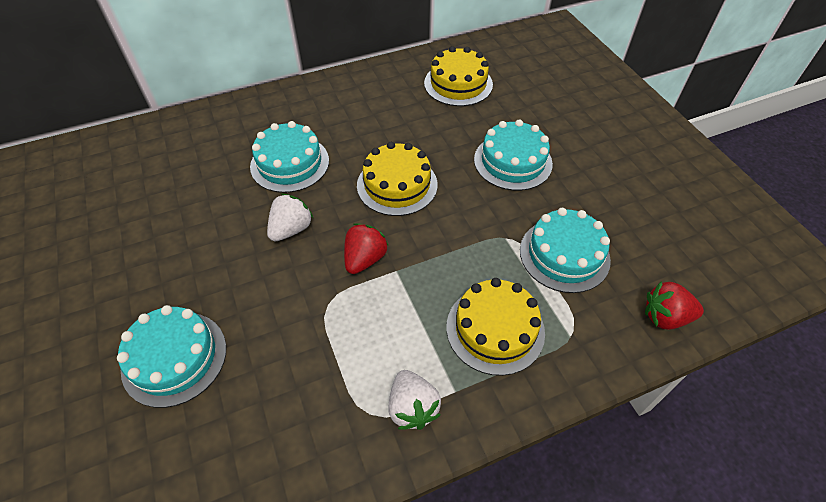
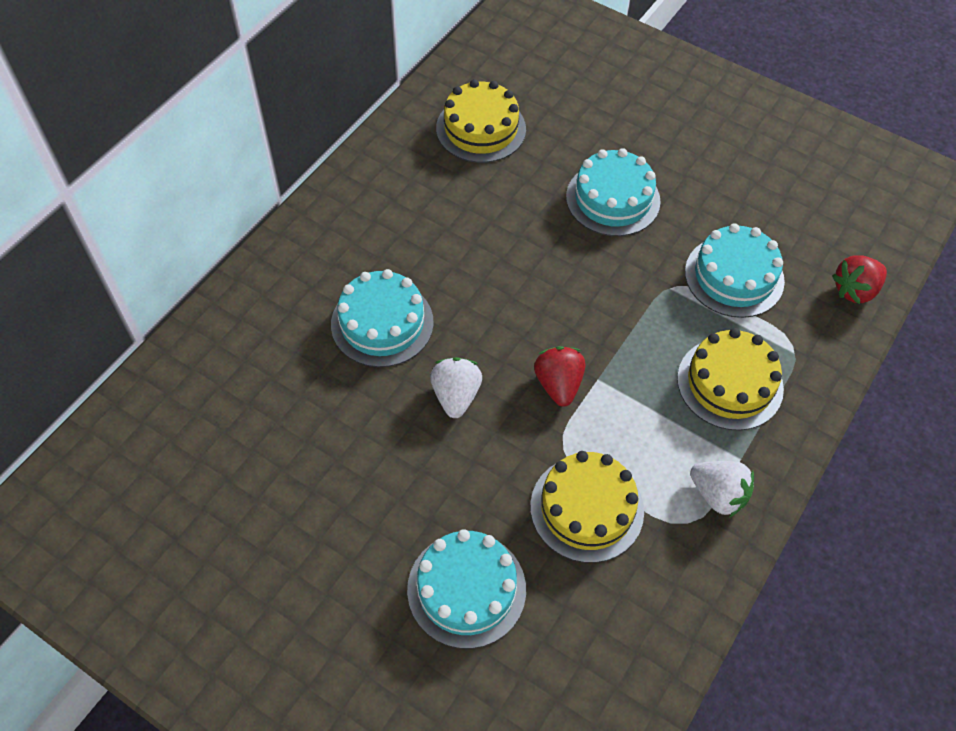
camera: 35 degrees left, 5 degrees up
(397, 185) = (520, 287): yellow cake -> yellow cake (587, 508)

